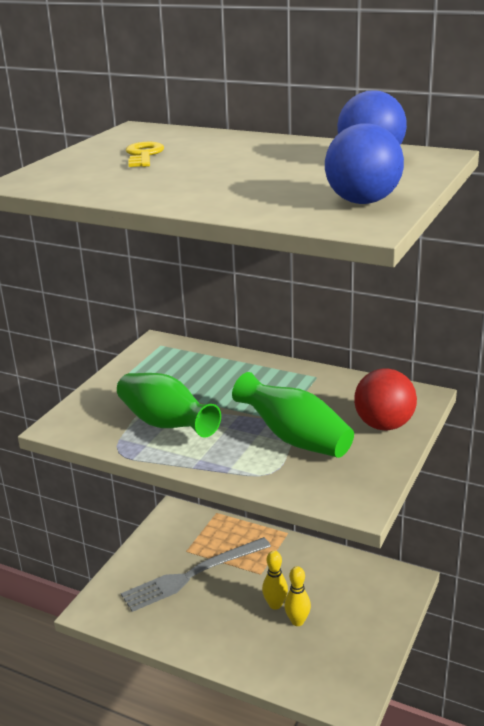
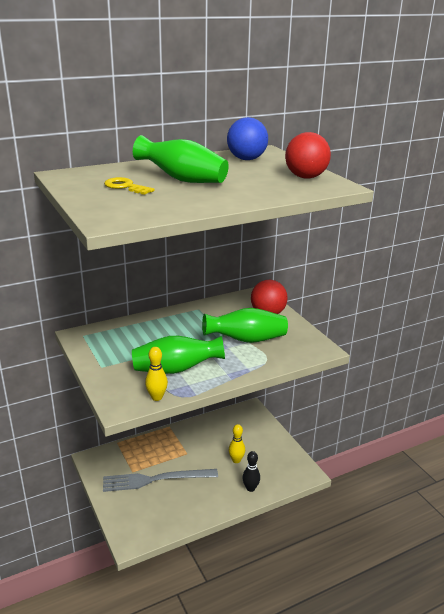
camera: 55 degrees left, 0 degrees up
(193, 575) = (156, 480): grey fork -> grey fork turned 75 degrees clockwise
(217, 163) = (182, 180): none -> green vase
(264, 662) = (250, 488): none -> black bowling pin
(275, 605) = (216, 461): yellow bowling pin -> yellow bowling pin (157, 397)
(362, 201) = (305, 177): blue ball -> red ball

